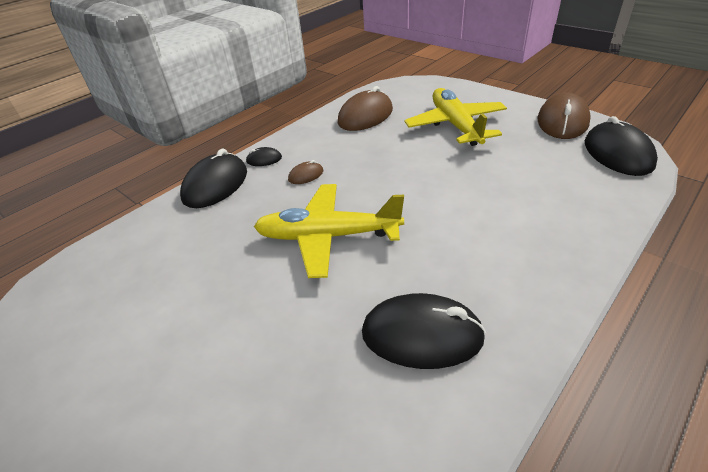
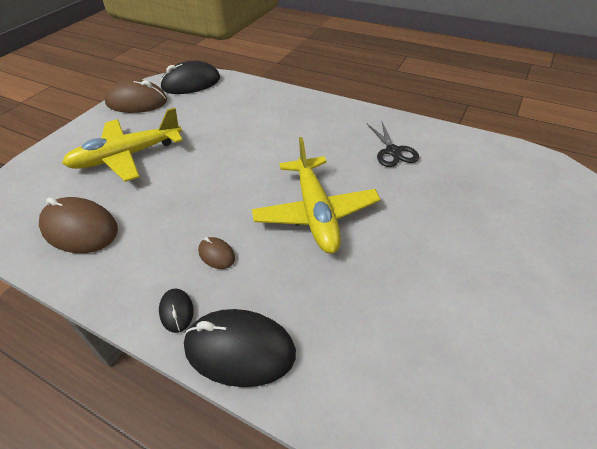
camera: 105 degrees left, 5 degrees up
(422, 335) = (393, 151): black mouse -> black scissors

